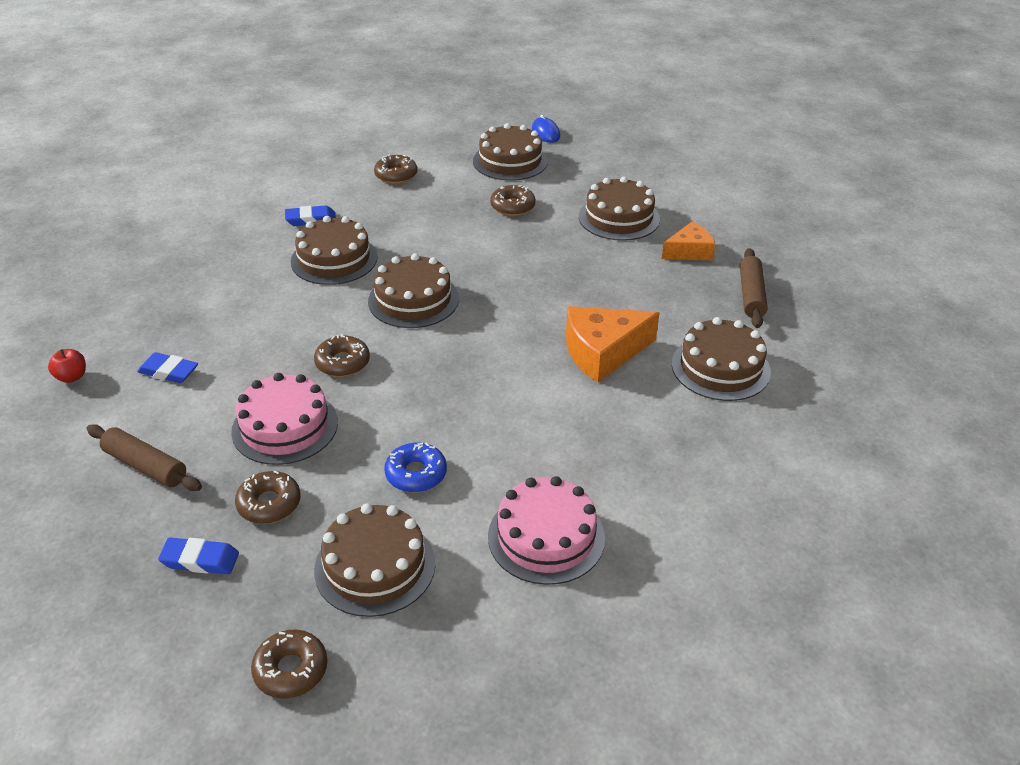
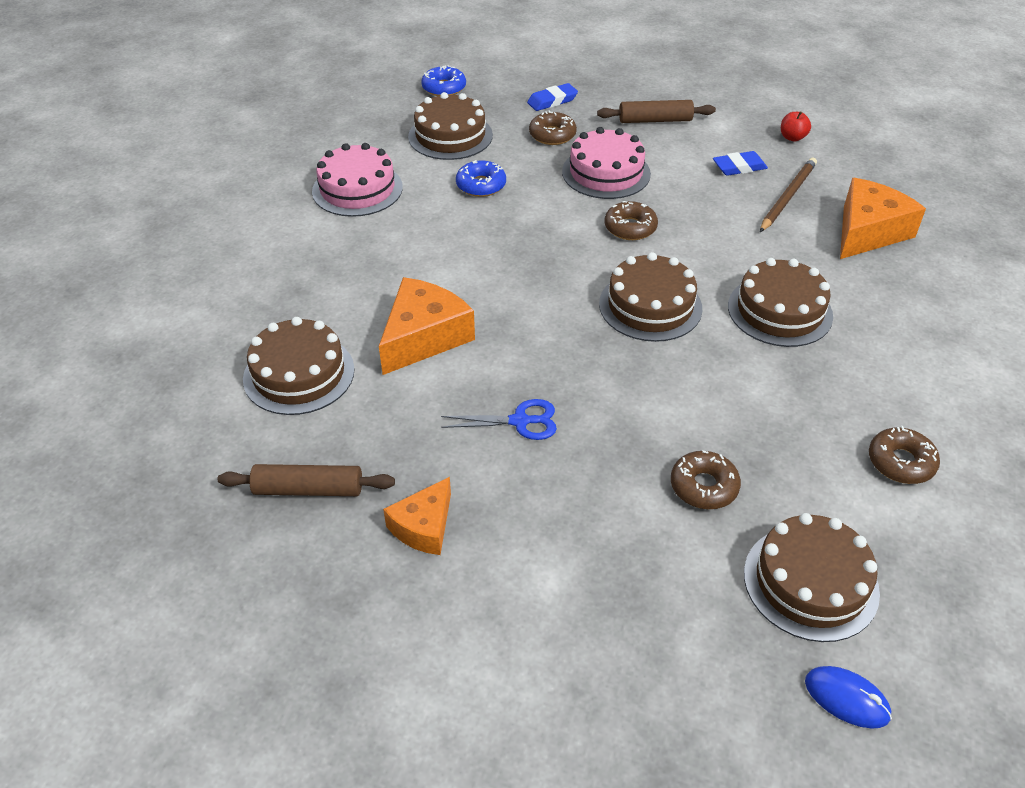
camera: 145 degrees right, 5 degrees up
(182, 276) = (868, 231): none -> orange cheese
(183, 327) = (787, 197): none -> brown pencil
(291, 670) = (444, 88): brown donut -> blue donut
(311, 219) = (876, 344): blue eraser -> none
(584, 274) = (520, 421): none -> blue scissors
(619, 217) = (558, 542): brown cake -> none
(751, 295) = (308, 490): brown rolling pin -> brown rolling pin turned 60 degrees counterclockwise

